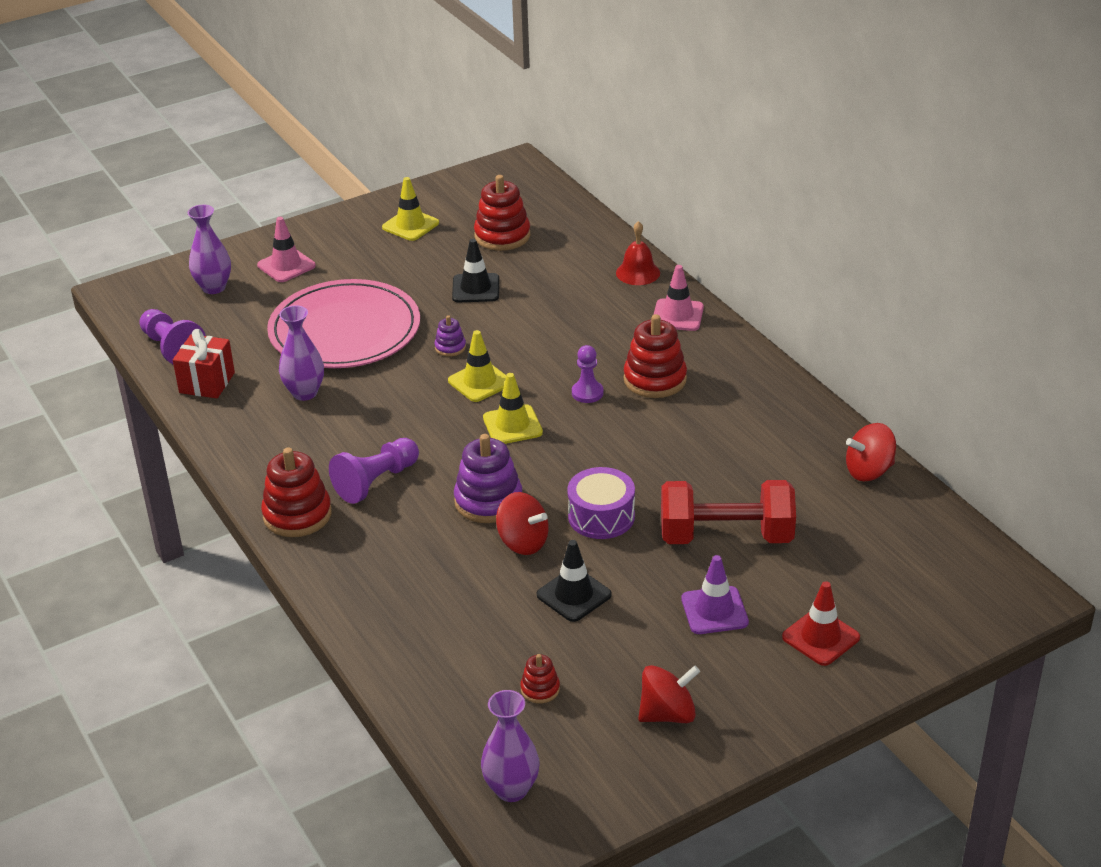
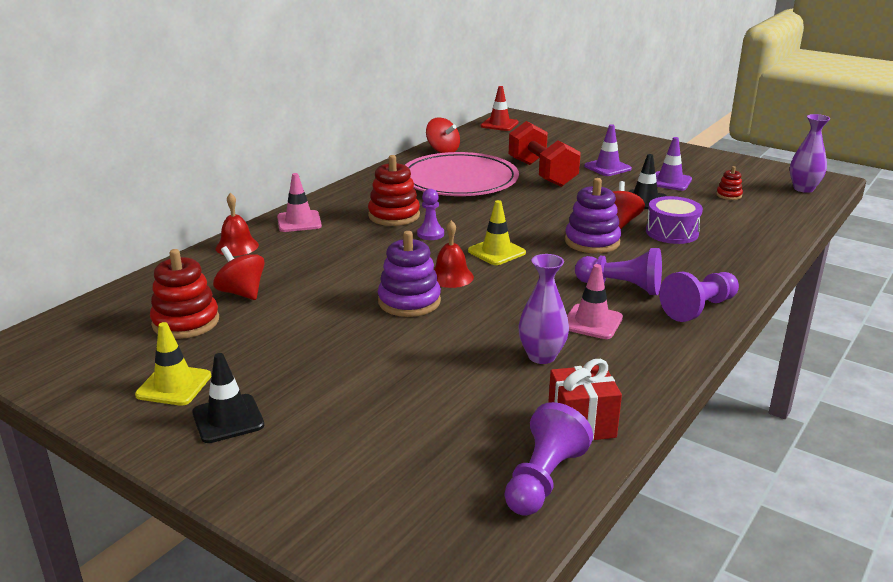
camera: 115 degrees left, 10 degrees down
(214, 287) = (387, 499): purple vase -> none
(286, 266) = (304, 452): pink traffic cone -> pink traffic cone (592, 322)
(297, 515) = (699, 308): red stacking toy -> purple pawn
(345, 330) = (419, 366): pink plate -> pink plate (459, 180)
(450, 347) = (409, 301): purple stacking toy -> purple stacking toy, size x1.96
(475, 288) = (299, 313): black traffic cone -> black traffic cone (228, 419)
(480, 382) = (451, 277): yellow traffic cone -> red bell
(601, 516) = (564, 206): purple drum -> purple drum (672, 232)
(624, 652) = (670, 181): none -> purple traffic cone
(668, 714) = (697, 166): red spinning top -> red spinning top (242, 293)
(820, 637) = (595, 145): red traffic cone -> red traffic cone (499, 124)

